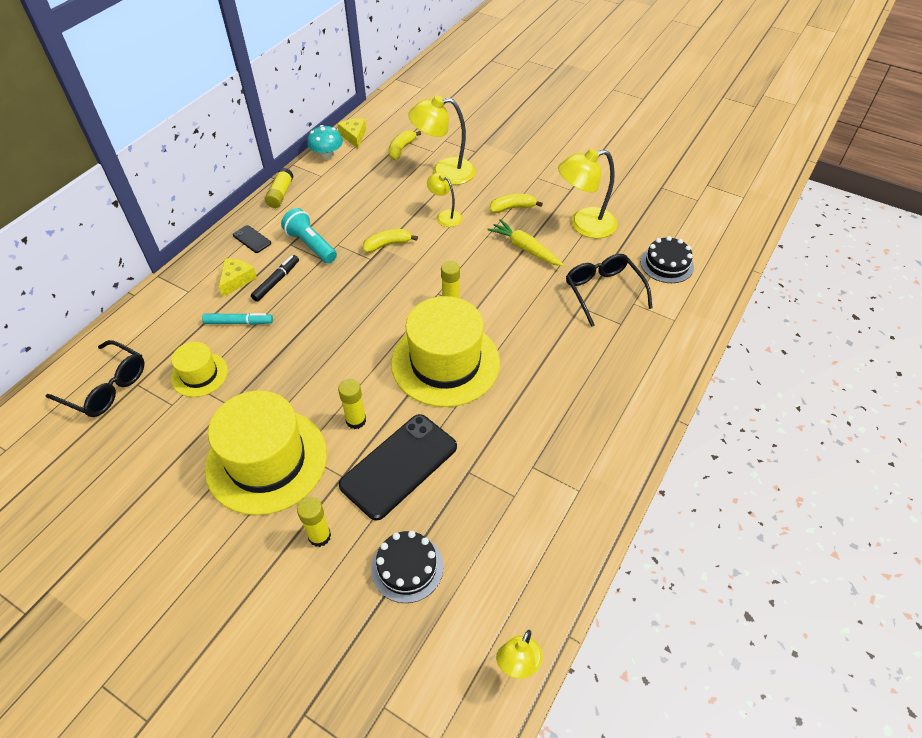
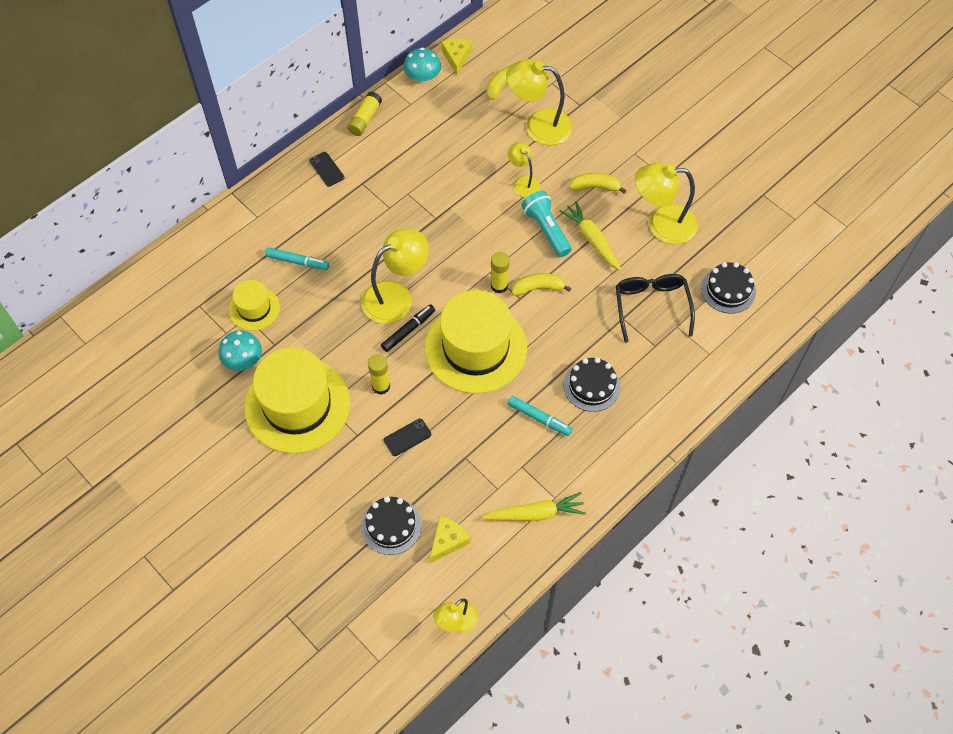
camera: 15 degrees right, 10 degrees up
(106, 387) = (172, 302): black glasses -> none
(196, 428) = (243, 360): none -> turquoise mushroom
(236, 280) = (304, 214): yellow cheese -> yellow cheese (448, 541)
(276, 281) = (340, 224): black marker -> black marker (408, 330)
(311, 245) = (382, 188): turquoise flashlight -> turquoise flashlight (546, 229)
(319, 536) = (327, 482): yellow glue stick -> none
(349, 333) = (396, 296): none -> yellow lamp
(387, 244) = (456, 204): yellow banana -> yellow banana (538, 288)
(399, 466) = (407, 437): black phone -> black phone, size x0.44
(533, 414) = (539, 418): none -> turquoise marker
(565, 512) = (536, 513): none -> yellow carrot
(574, 372) = (591, 386): none -> black cake

